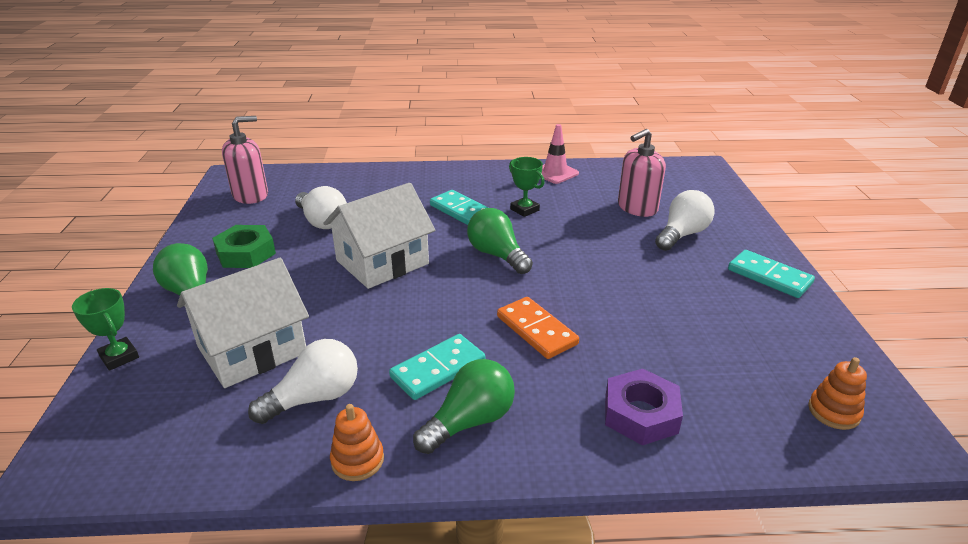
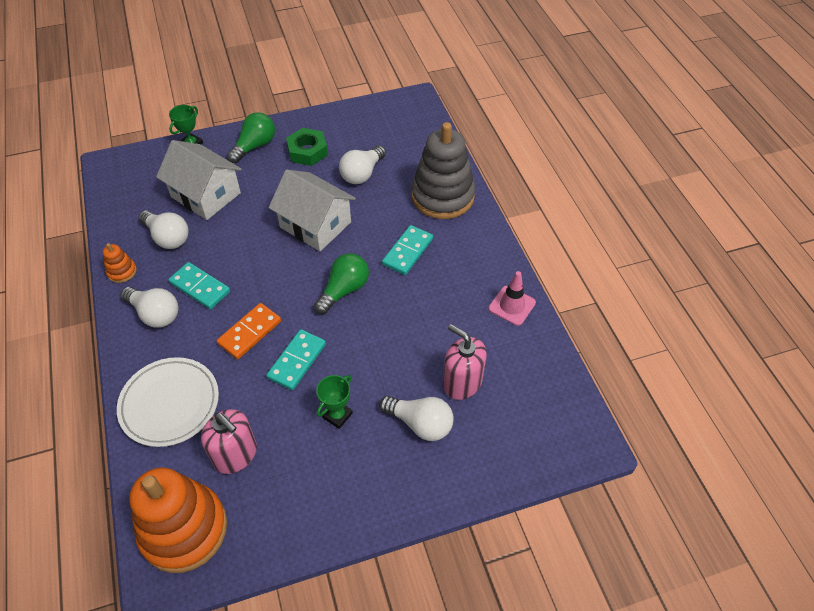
camera: 75 degrees right, 20 degrees up
(250, 195) = (388, 121): pink soap dispenser -> pink soap dispenser (235, 454)
(396, 182) = (442, 196): none -> grey stacking toy
(470, 421) = (155, 314): green light bulb -> white light bulb
(524, 210) = (426, 294): green trophy -> green trophy (337, 415)
(640, 414) = (170, 404): purple nut -> white plate
(769, 276) = (363, 498): turquoise domino -> turquoise domino (297, 361)
(833, 412) = (184, 529): orange stacking toy -> orange stacking toy, size x2.36

